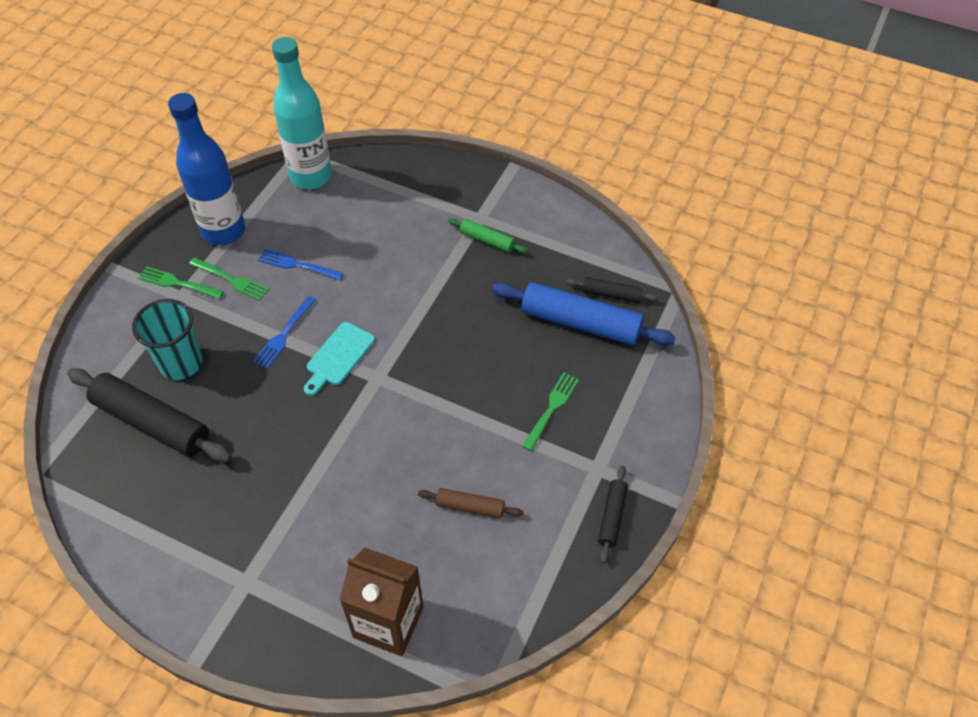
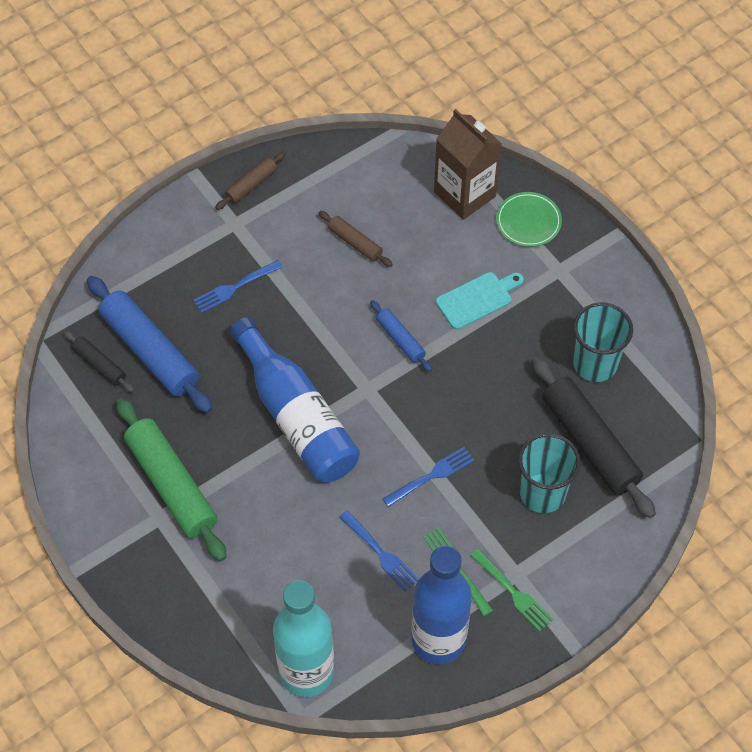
camera: 150 degrees left, 5 degrees up
(172, 498) = (595, 364): none -> turquoise cup
(302, 624) = (528, 221): none -> green plate
(338, 357) = (391, 427): turquoise cutting board -> turquoise cutting board (477, 299)
(372, 433) = (400, 340): none -> blue rolling pin
(424, 329) = (296, 416): none -> blue bottle
(487, 240) = (171, 485): green rolling pin -> green rolling pin, size x2.00
(551, 409) = (235, 287): green fork -> blue fork
(612, 516) = (251, 185): black rolling pin -> brown rolling pin

